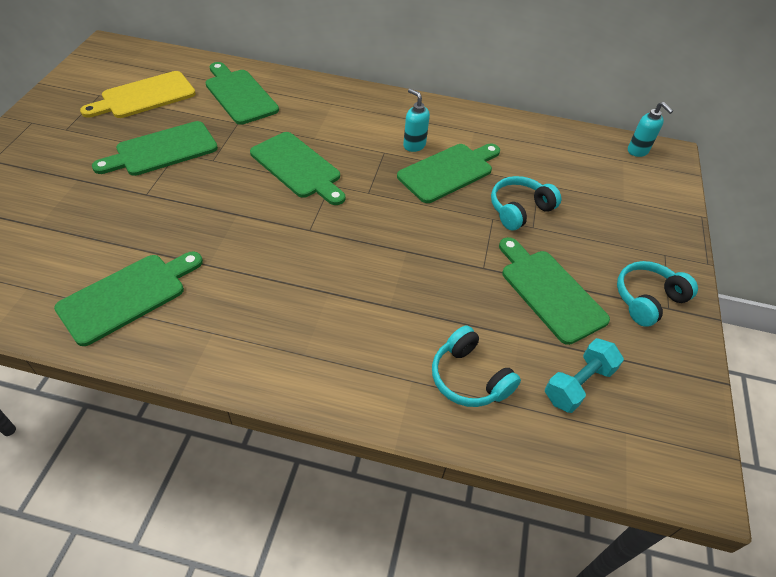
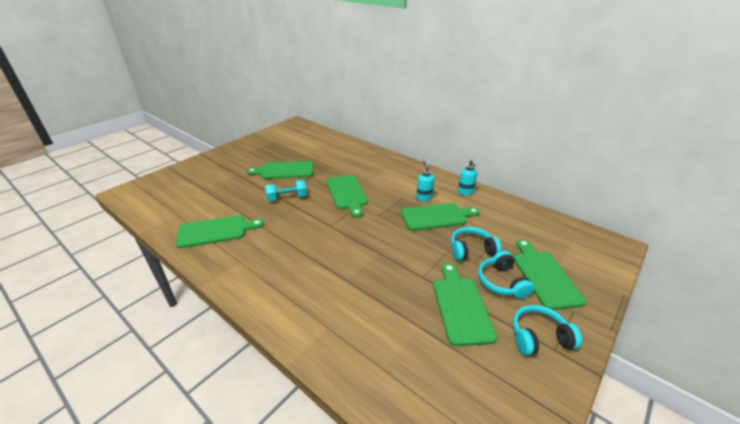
camera: 30 degrees right, 15 degrees down
(144, 96) = (295, 146): yellow cutting board -> none
(239, 95) = (342, 154): green cutting board -> green cutting board (544, 276)
(469, 378) = (366, 340): turquoise headphones -> turquoise headphones (502, 282)
(578, 384) = (443, 375): turquoise dumbbell -> turquoise dumbbell (287, 198)
(638, 151) = (590, 237): turquoise soap dispenser -> turquoise soap dispenser (465, 192)

